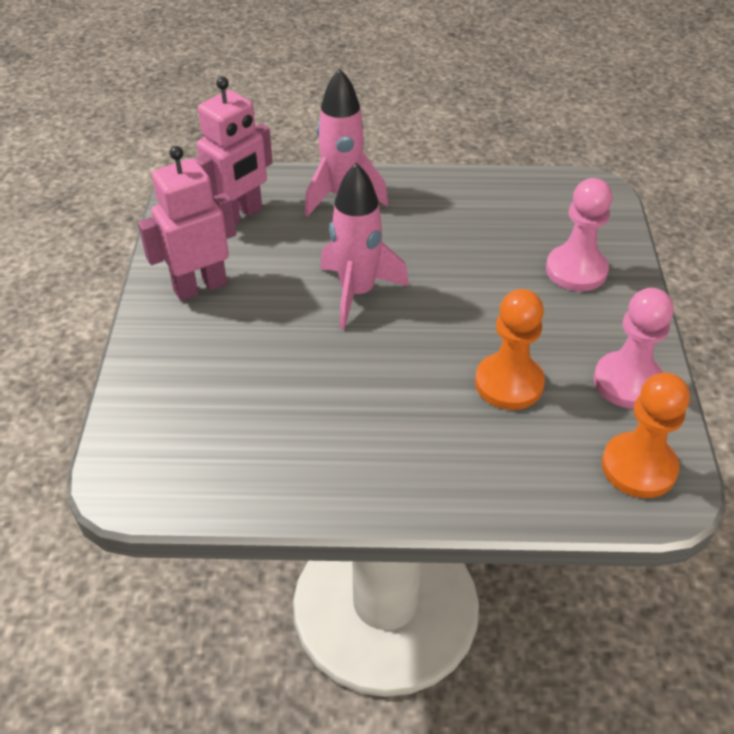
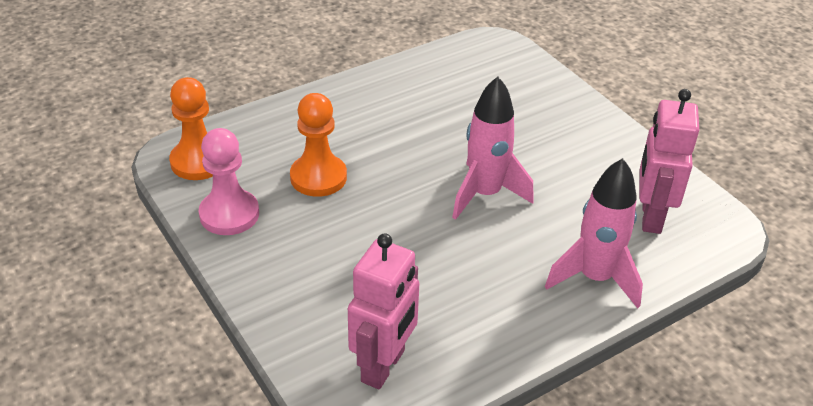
camera: 145 degrees right, 5 degrees down
(200, 287) = (599, 150): pink robot -> pink robot (384, 366)
(576, 270) = (322, 297): pink pawn -> none

